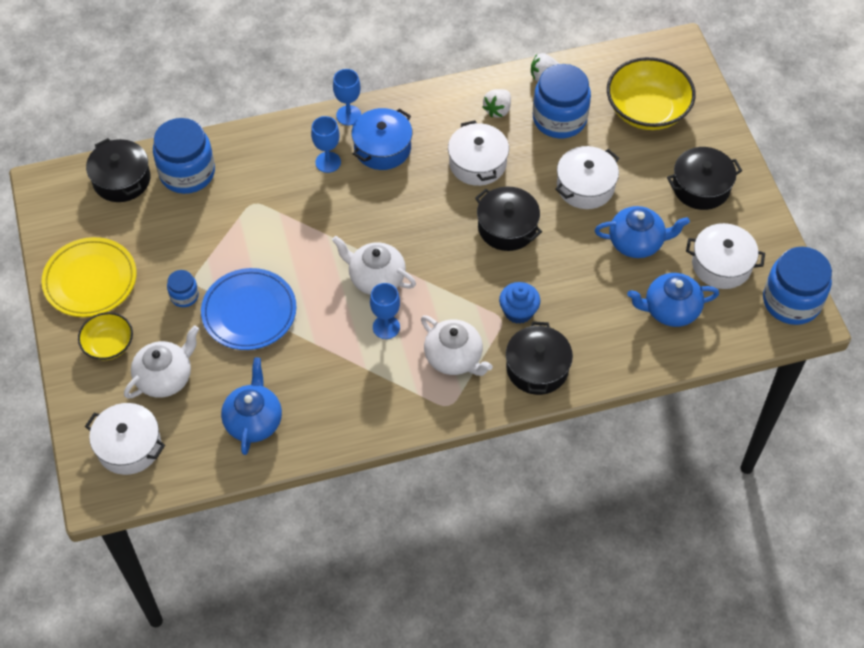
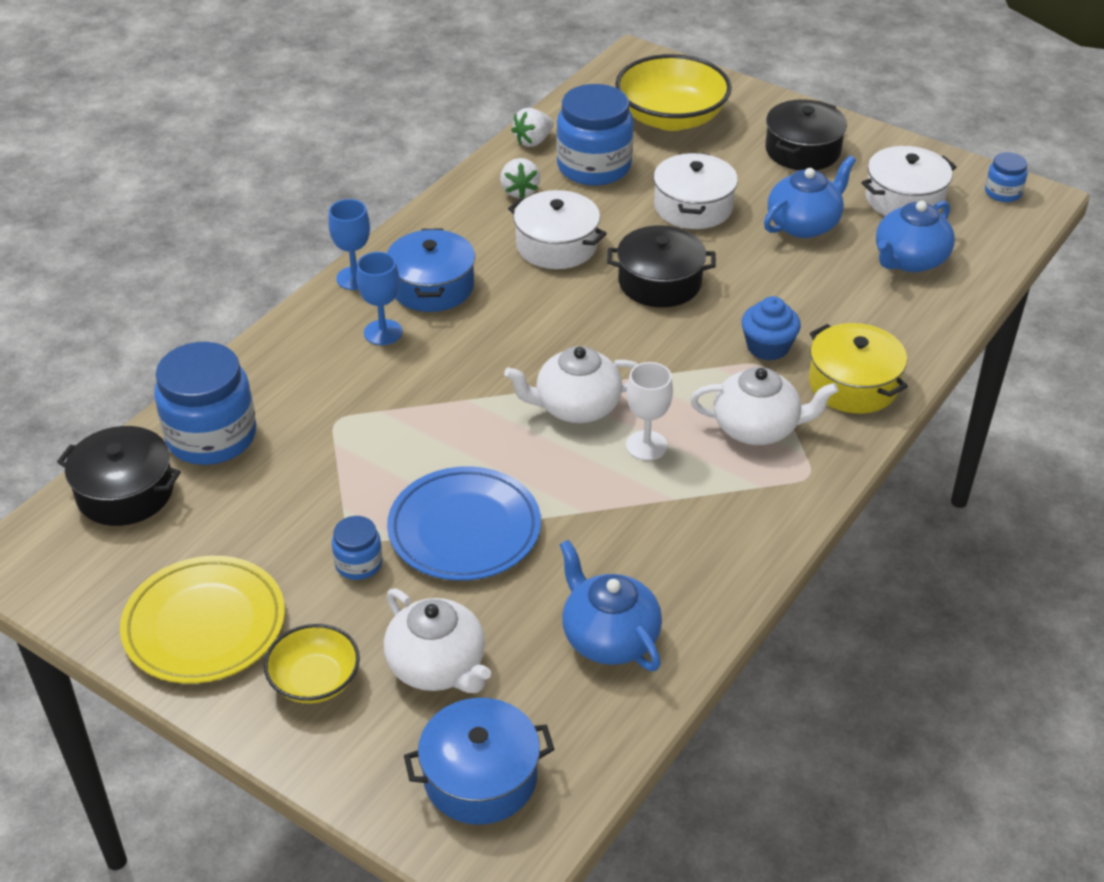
camera: 40 degrees left, 15 degrees down
(129, 446) = (480, 777): white pot -> blue pot
(165, 377) = (438, 667): white teapot -> white teapot turned 135 degrees clockwise
(386, 327) = (646, 445): blue goblet -> white goblet
(537, 368) = (853, 384): black pot -> yellow pot
(791, 301) = (1003, 192): blue jar -> blue jar, size x0.49

